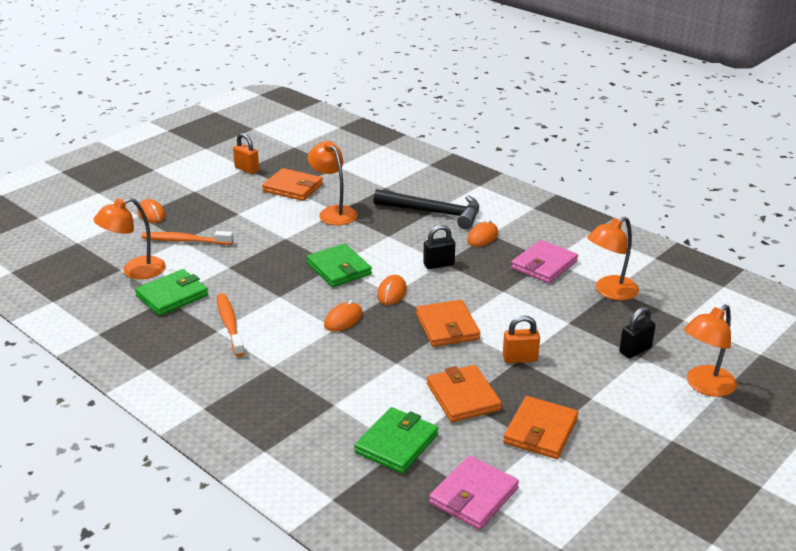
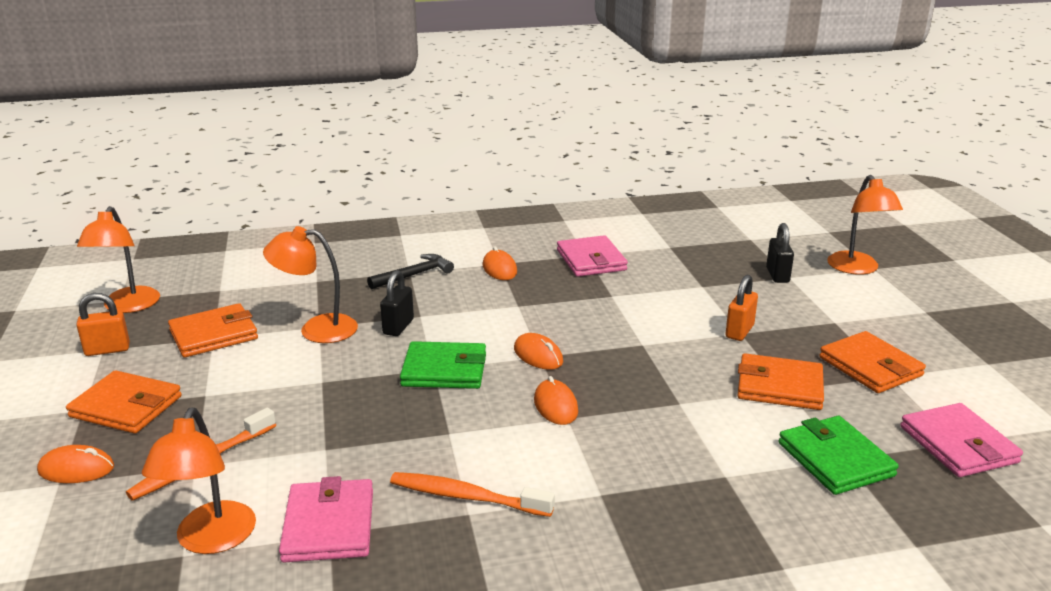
camera: 55 degrees left, 5 degrees down
(172, 296) = (329, 525): green wallet -> pink wallet
(434, 212) = (414, 275): black hammer -> black hammer, size x0.61
(439, 264) = (519, 309): black padlock -> black padlock (398, 327)
(447, 327) = (642, 348): orange wallet -> orange wallet (126, 406)
(609, 292) = (673, 250): orange lamp -> orange lamp (128, 306)

